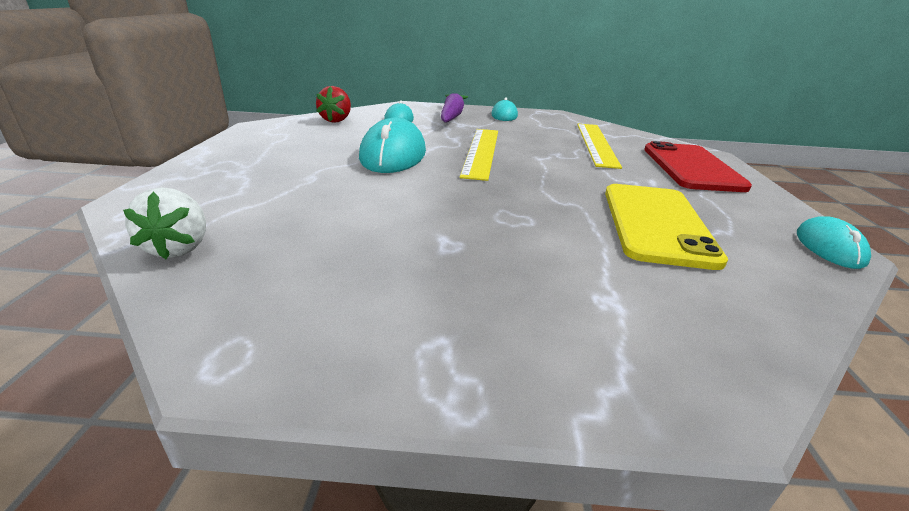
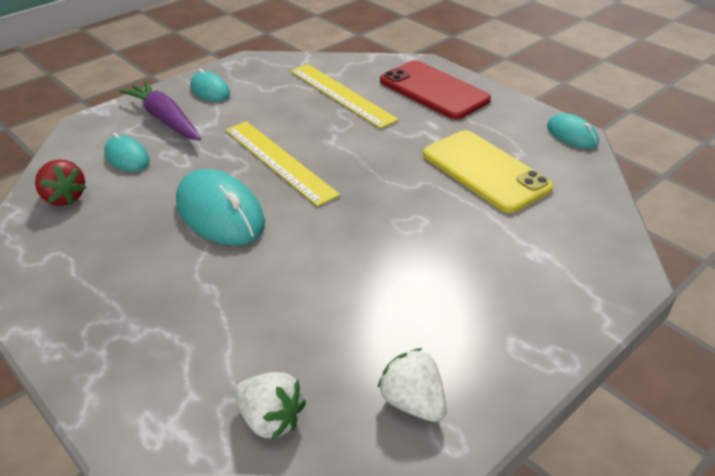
camera: 45 degrees left, 10 degrees up
(264, 311) = (412, 402): none -> white strawberry

